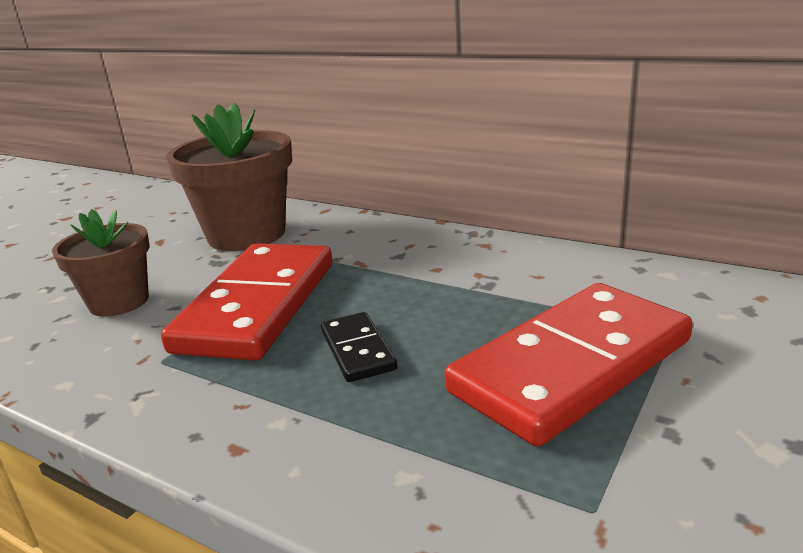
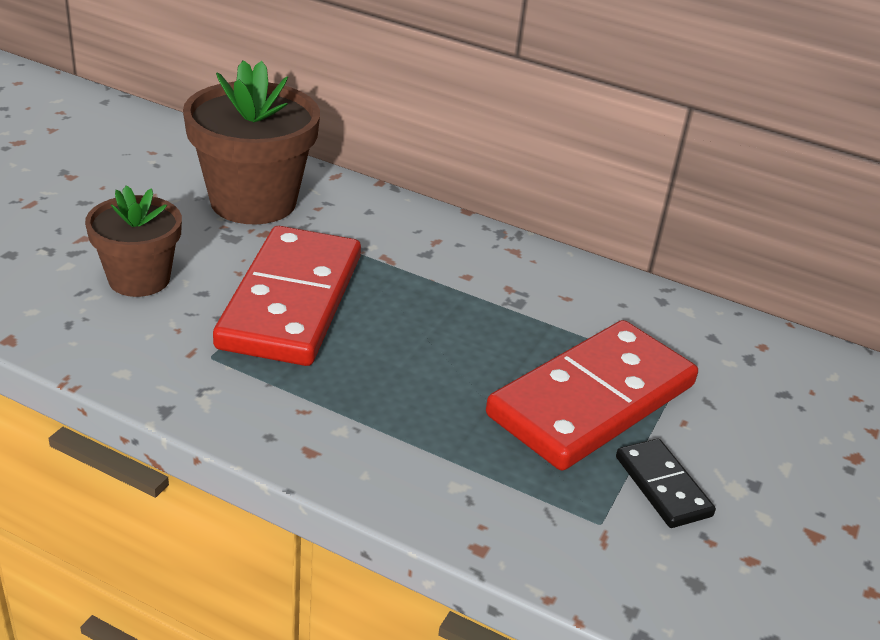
camera: 10 degrees left, 10 degrees up
(357, 350) = (400, 364): black domino -> black domino (662, 486)

